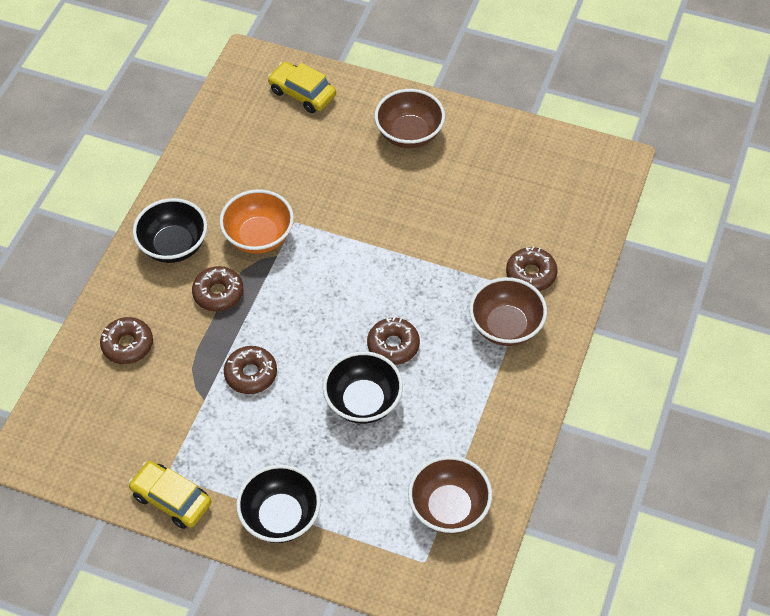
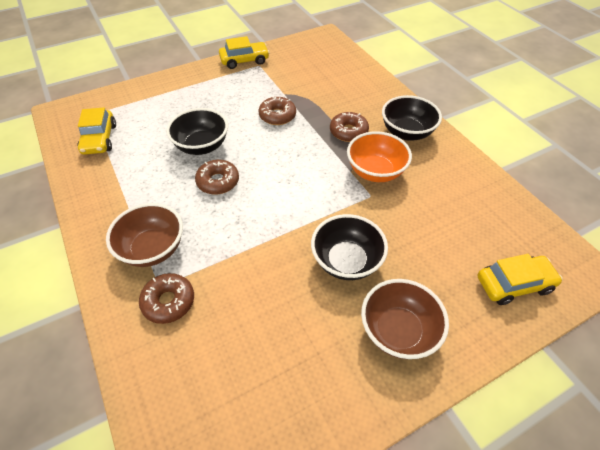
camera: 130 degrees right, 5 degrees down
(128, 345) = (351, 85): brown donut -> none
(281, 517) = (187, 85): black bowl -> black bowl (346, 261)
(449, 508) = (99, 139): brown bowl -> yellow car

